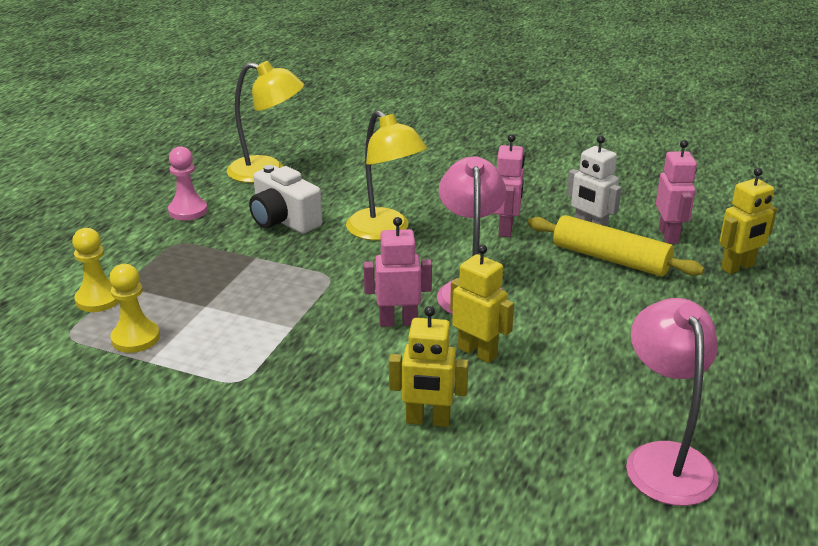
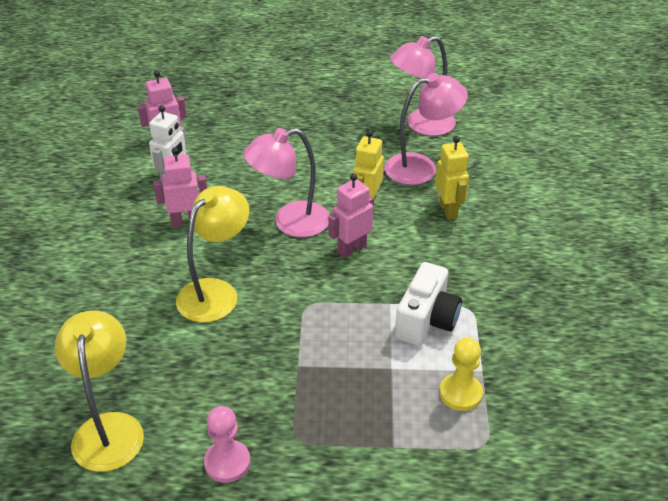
camera: 110 degrees left, 10 degrees up
(98, 299) = (424, 452): yellow pawn -> none
(284, 220) = (221, 370): white camera -> white camera (426, 320)
(398, 322) = (351, 249): pink robot -> pink robot turned 75 degrees clockwise
(542, 424) = (421, 167): none -> pink lamp
(610, 259) = (214, 164): yellow rolling pin -> none
(738, 267) = (203, 112): yellow robot -> none

